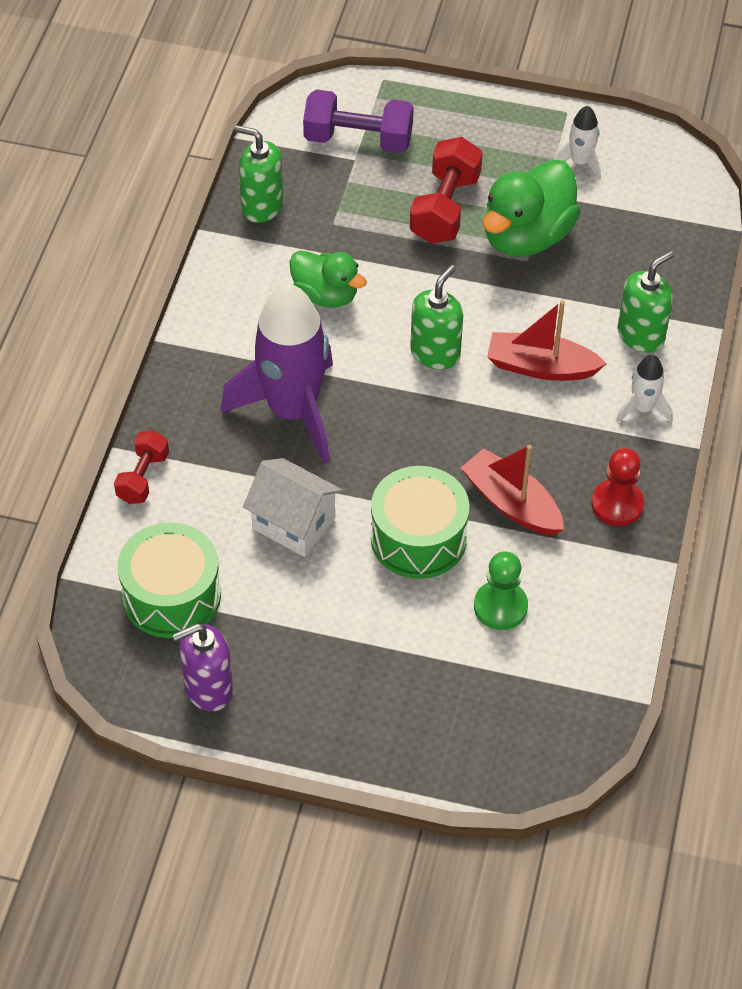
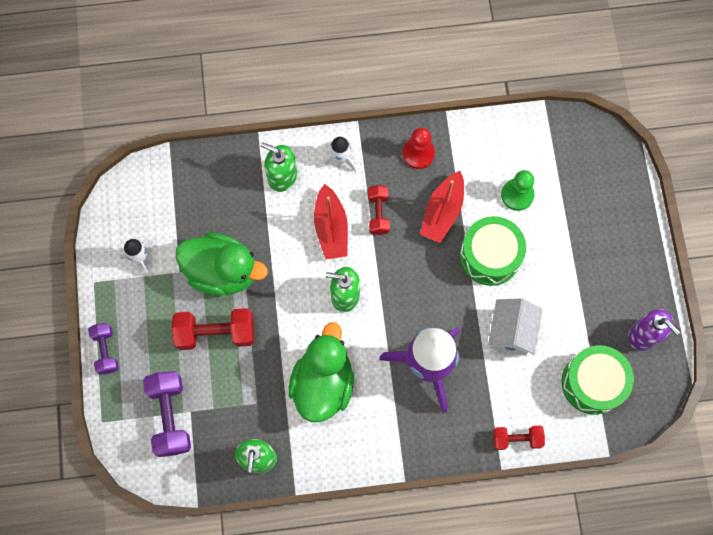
camera: 110 degrees left, 20 degrees up
(325, 295) = (323, 383): green duck -> green duck, size x1.57
(471, 102) = (106, 351): none -> purple dumbbell
(540, 427) = (378, 213): none -> red dumbbell

